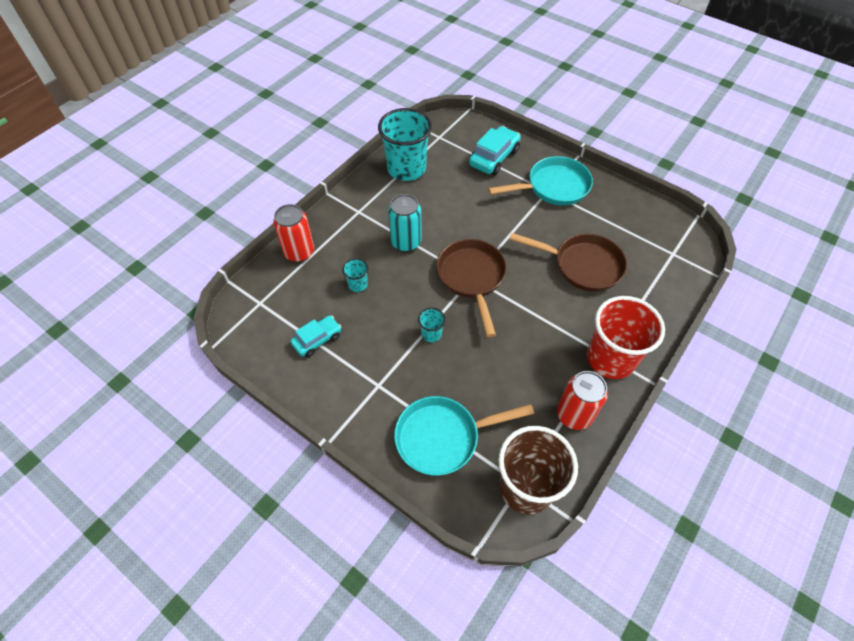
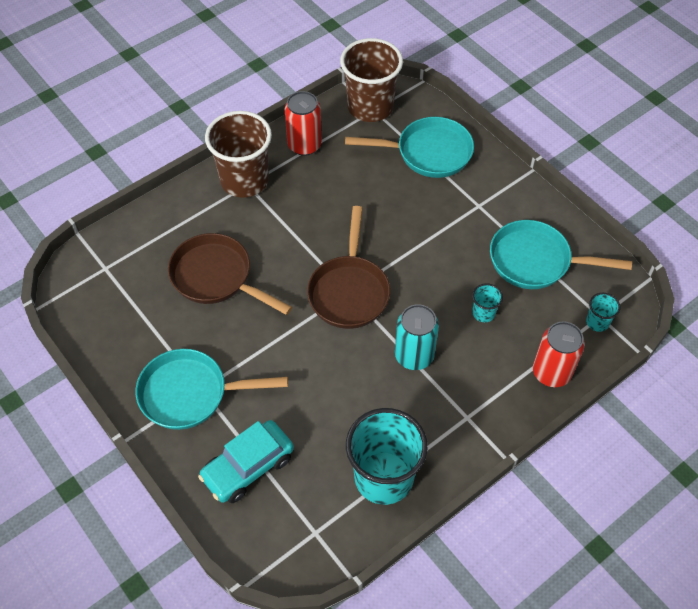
camera: 165 degrees left, 0 degrees up
(317, 339) = (536, 261): turquoise car -> turquoise pan
(431, 334) = (413, 241): turquoise cup -> turquoise cup (597, 322)
(610, 359) = (244, 180): red cup -> brown cup

